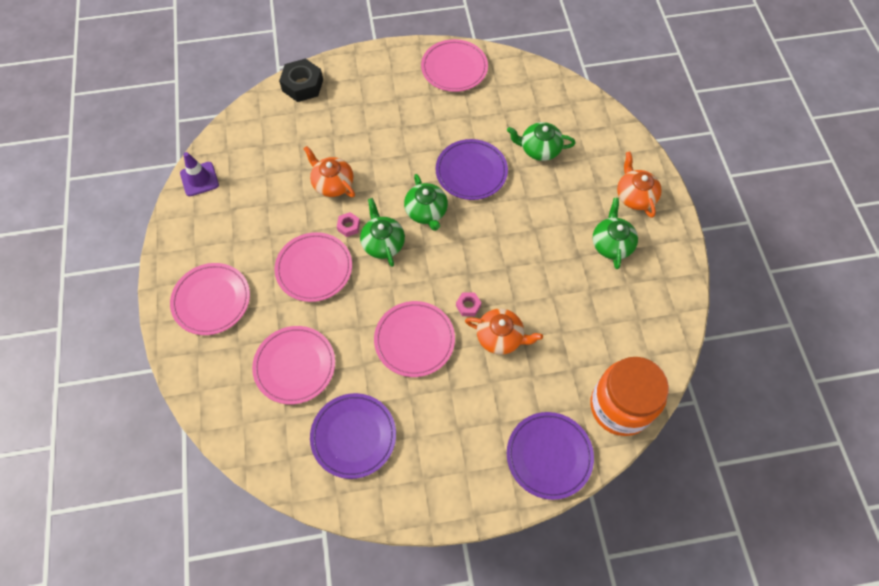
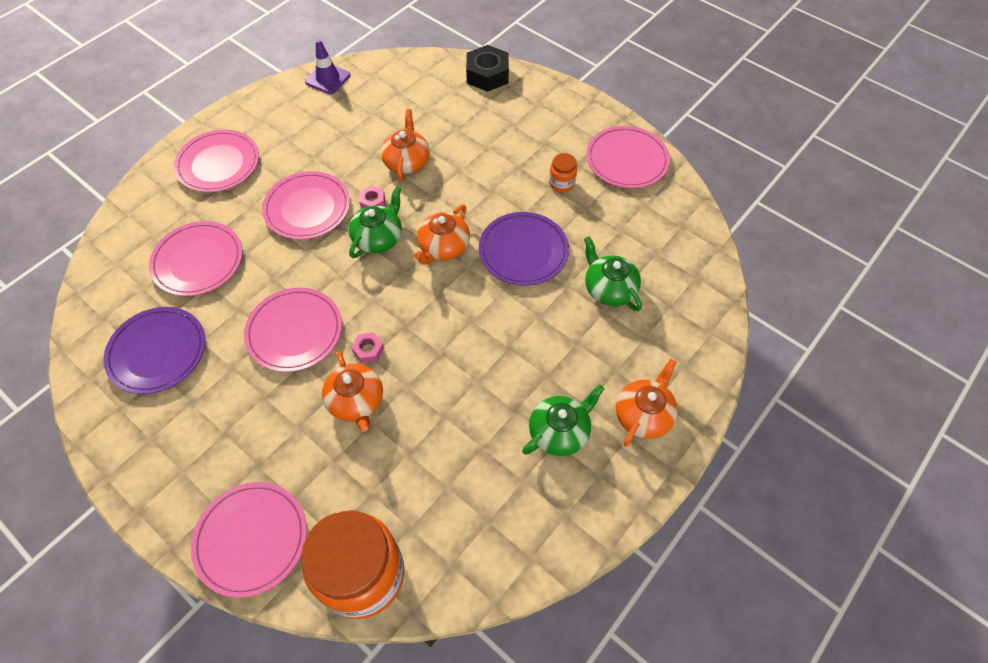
camera: 50 degrees right, 5 degrees down
(426, 211) = (443, 247): green teapot -> orange teapot
(438, 114) = (561, 183): none -> orange jar
(549, 456) = (251, 539): purple plate -> pink plate

